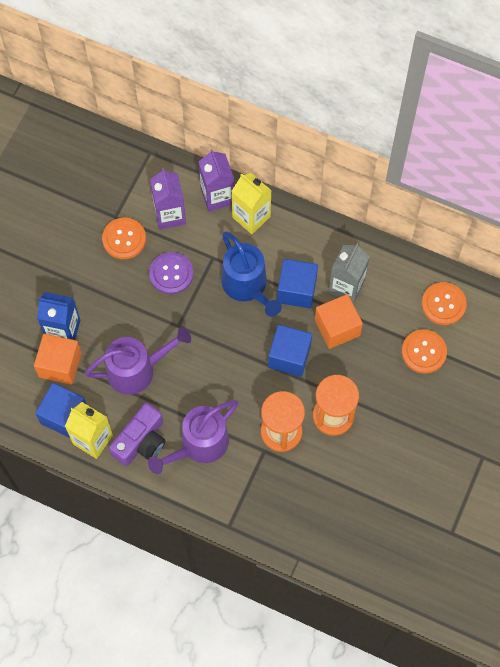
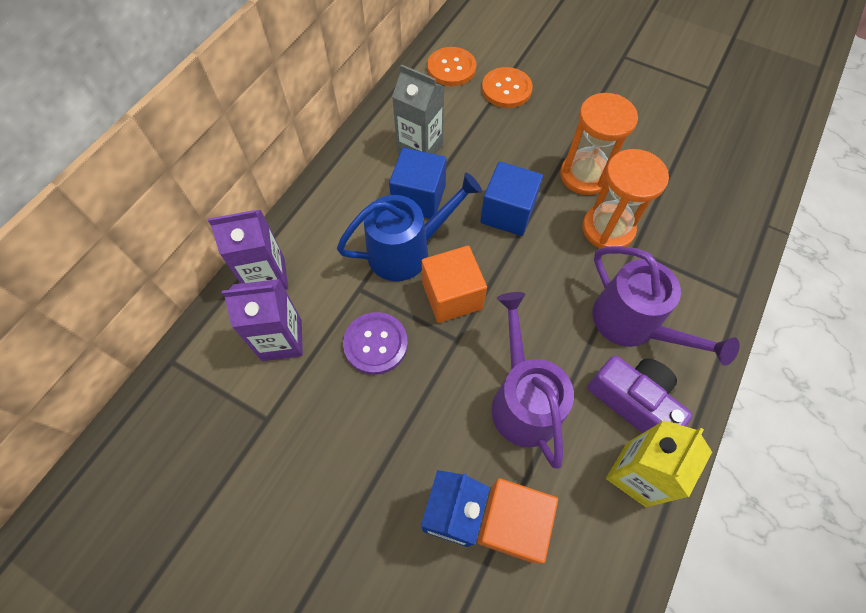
camera: 85 degrees left, 5 degrees down
(64, 415) = (599, 520): blue cube -> none
(124, 239) = (308, 408): orange button -> none
(251, 217) = (307, 239): yellow carton -> none
(337, 327) = (472, 162): orange cube -> orange cube (452, 296)

